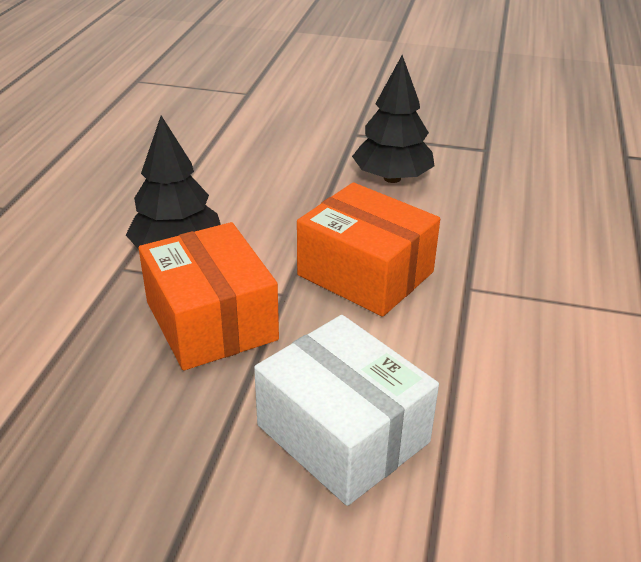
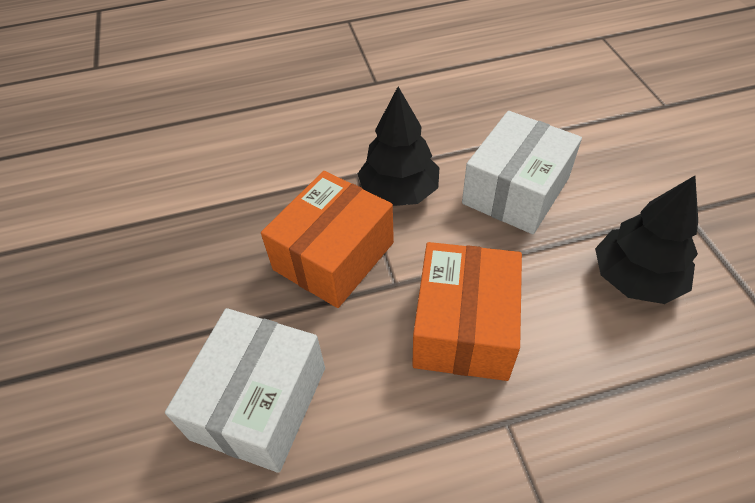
camera: 65 degrees right, 15 degrees up
(252, 190) = (515, 191): none -> white box

